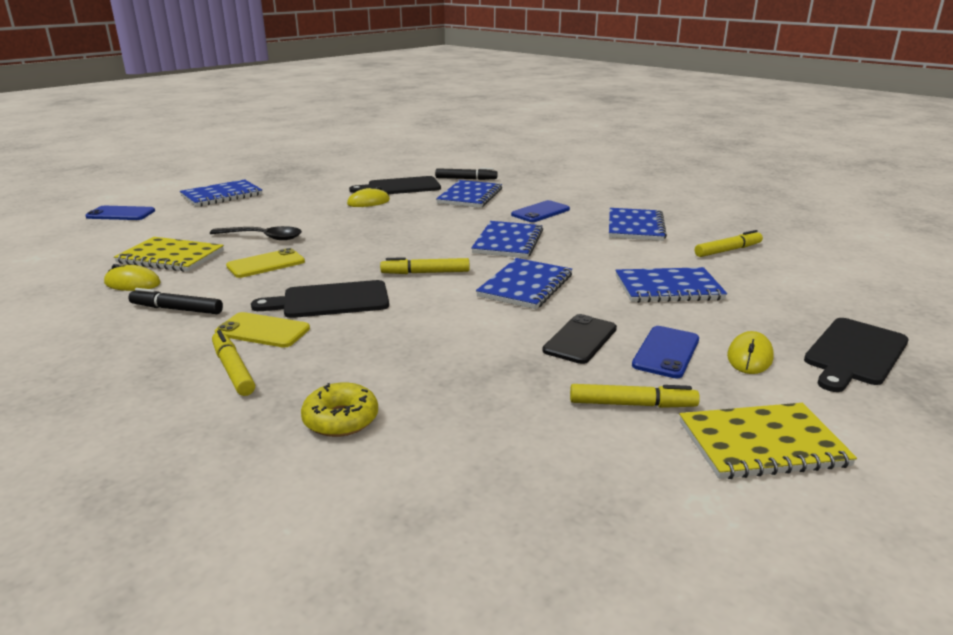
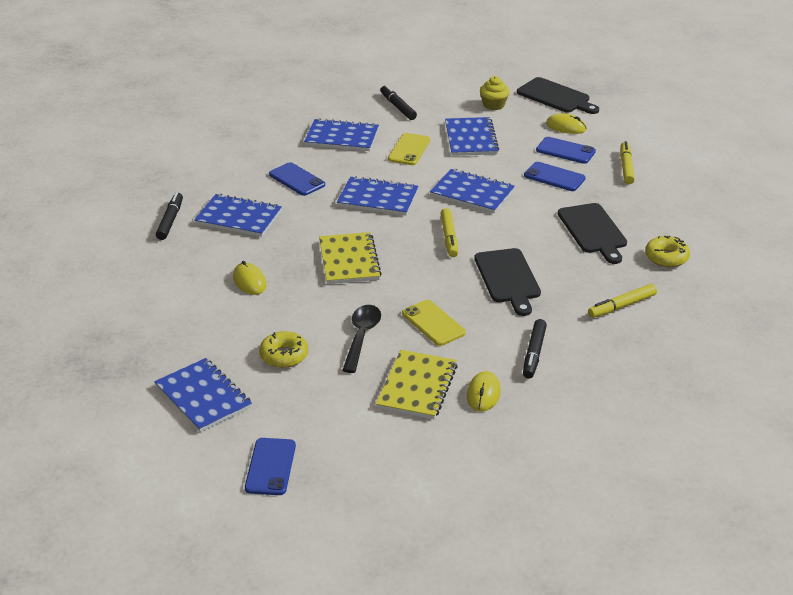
camera: 90 degrees left, 10 degrees up
(255, 214) = (284, 356): none -> yellow donut
(263, 331) = (564, 303): yellow phone -> yellow phone (409, 150)
(400, 187) = (193, 263): black cutting board -> black cutting board (593, 231)
(580, 339) = (554, 177): black phone -> blue phone
(727, 250) = (398, 107): yellow marker -> black marker
(762, 444) = (652, 138): yellow notebook -> yellow notebook (349, 260)
(781, 304) = (493, 105): none -> yellow cupcake

